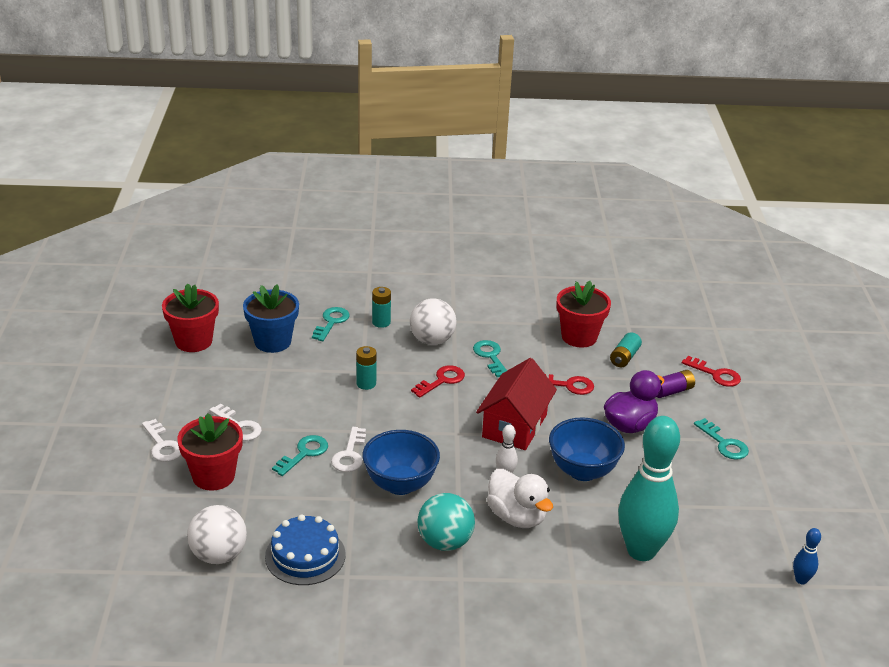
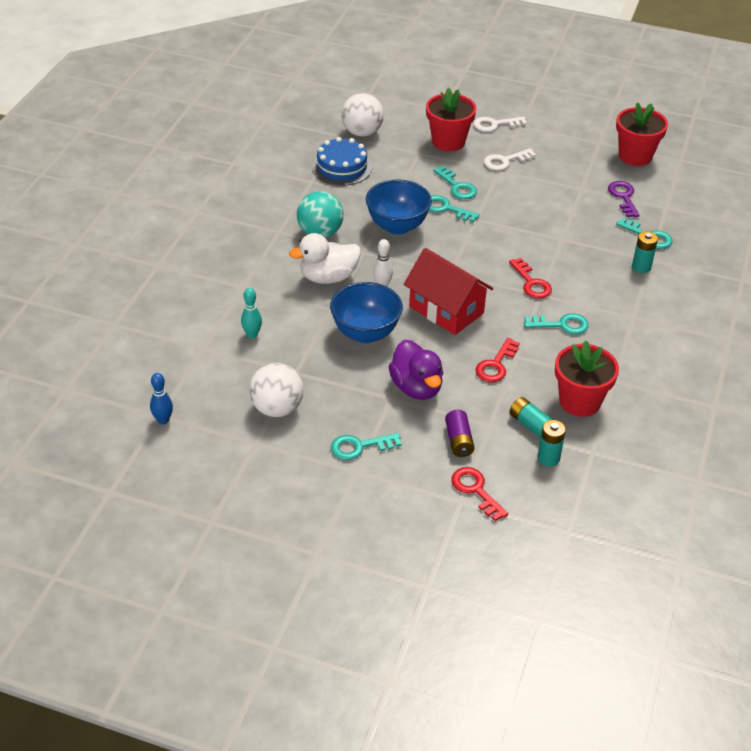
camera: 110 degrees right, 10 degrees up
(272, 342) = (623, 197): blue flower pot -> purple key
(349, 454) = (446, 208): white key -> turquoise key
(366, 384) = (541, 237): turquoise battery -> turquoise battery (548, 458)
(432, 340) = (600, 293): white ball -> white ball (277, 408)
(641, 551) = (252, 334): turquoise bowling pin -> turquoise bowling pin, size x0.40
(716, 374) = (475, 490): red key -> red key turned 90 degrees clockwise

